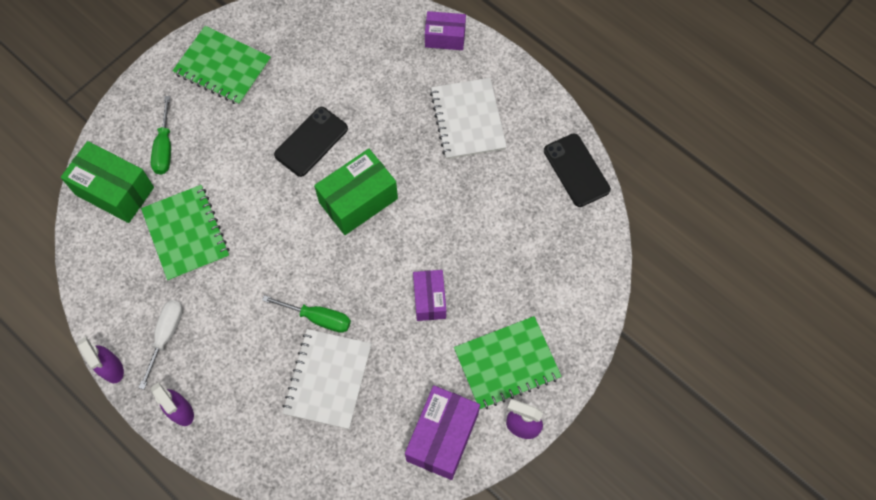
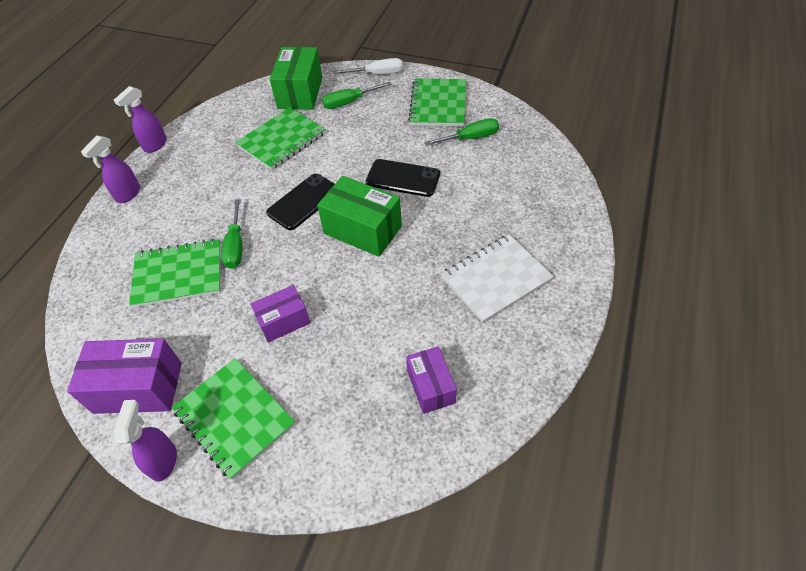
camera: 70 degrees right, 15 degrees down
(166, 336) = (190, 162): white screwdriver -> white screwdriver (377, 74)
(290, 62) = (470, 138): none -> green screwdriver
(328, 379) = (178, 274): white notebook -> green notebook
(445, 37) = (573, 228): purple box -> purple box (431, 387)
(576, 170) = (498, 401): black phone -> black phone (303, 202)

